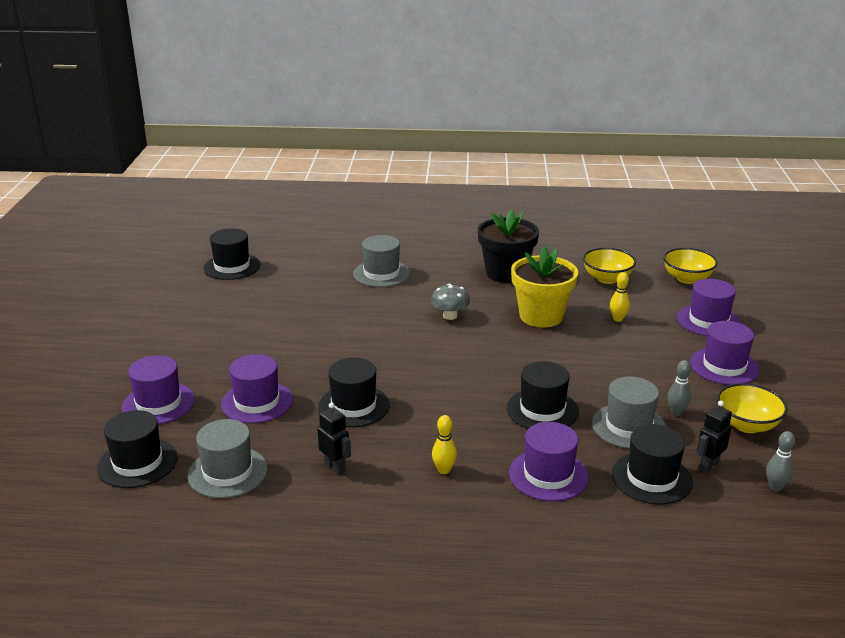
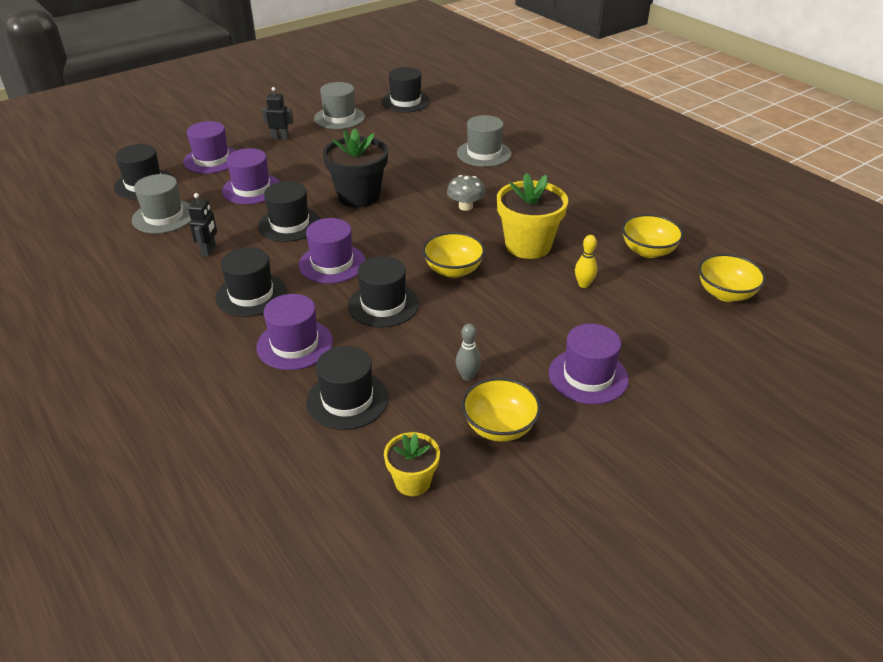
camera: 50 degrees right, 10 degrees up
(444, 470) = (251, 295): yellow bowling pin -> black hat
(506, 273) = (572, 201): black flower pot -> black flower pot (358, 196)
(533, 360) = (453, 270): none -> yellow bowl
(629, 426) = (412, 358): grey hat -> grey hat (339, 118)
(708, 321) = (662, 336): purple hat -> purple hat (332, 263)
(708, 465) = (403, 426): black robot -> black robot (280, 138)
(775, 487) = (412, 481): grey bowling pin -> yellow flower pot

